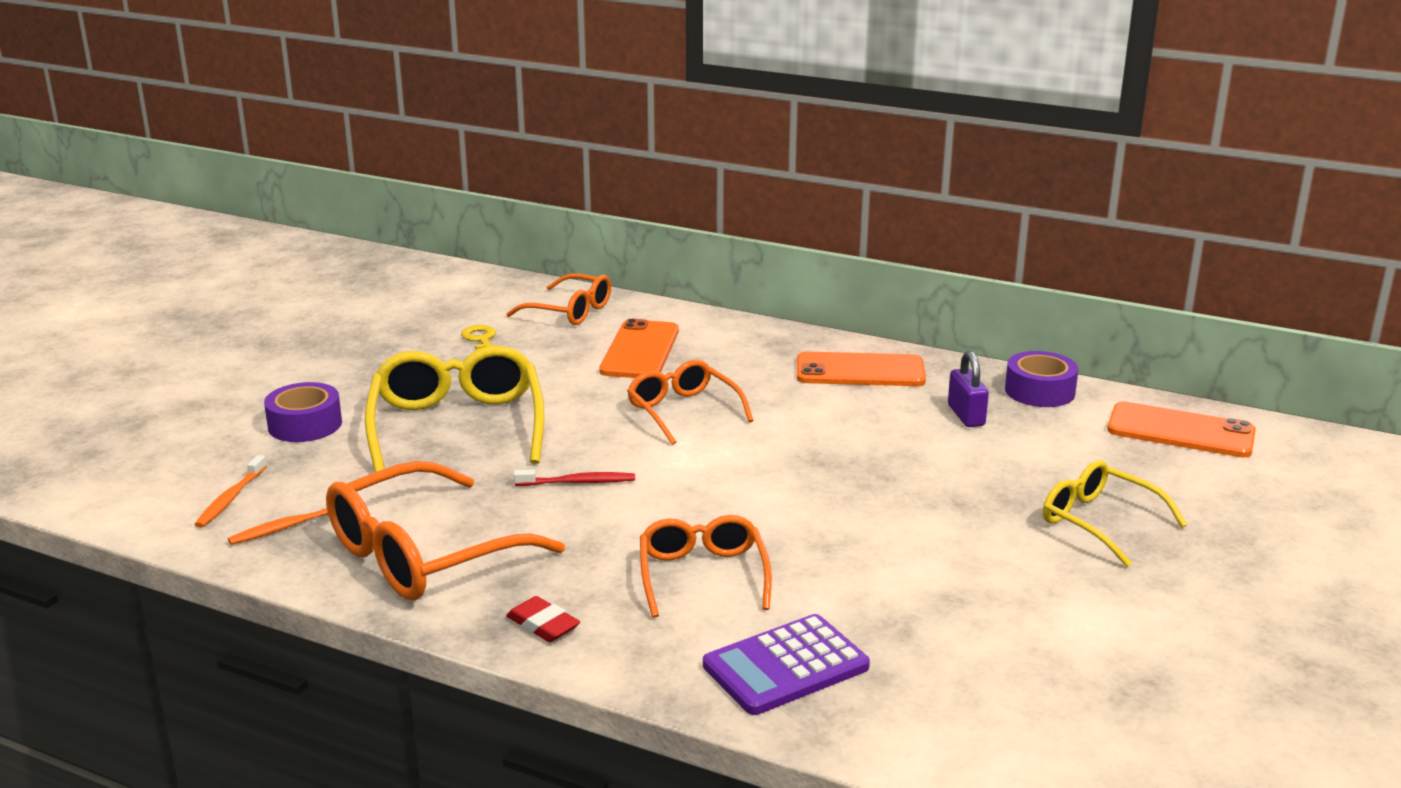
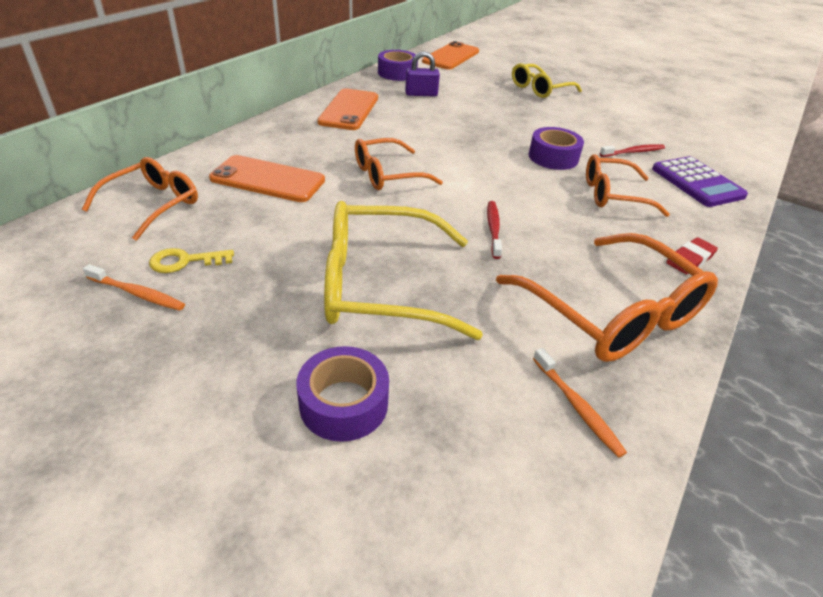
camera: 85 degrees left, 15 degrees up
(230, 498) = (520, 466): orange toothbrush -> orange toothbrush (137, 293)
(803, 528) = (553, 157): none -> purple tape
(872, 608) = (633, 152): none -> red toothbrush

